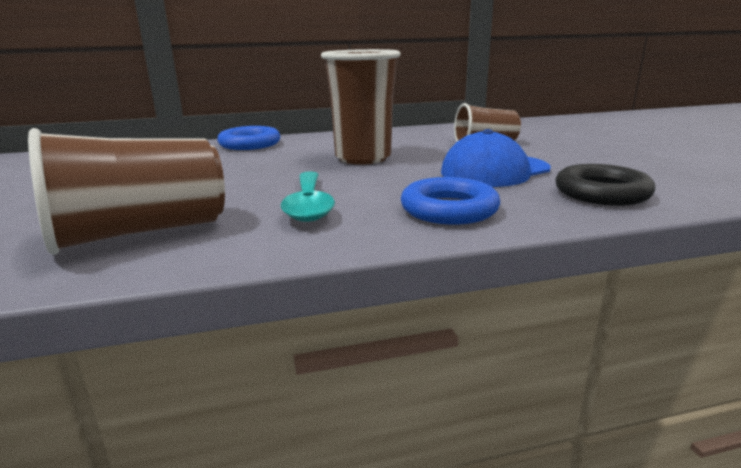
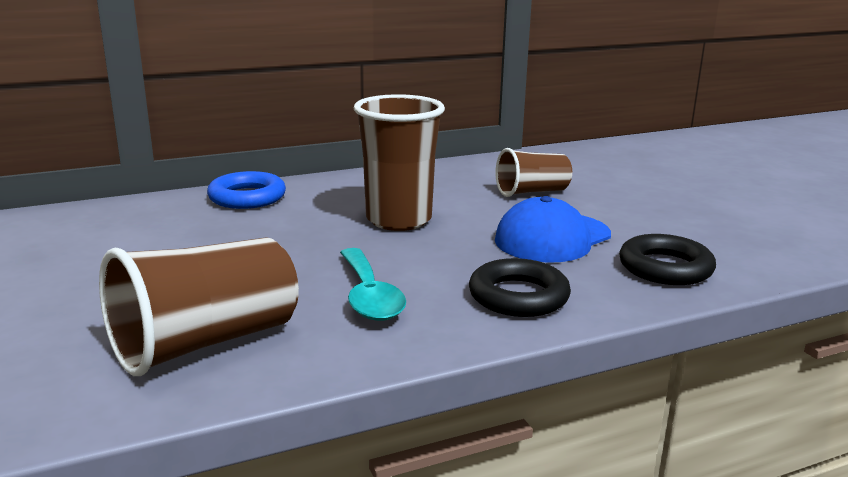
camera: 10 degrees left, 0 degrees up
(449, 209) = (518, 296): blue ring -> black ring

